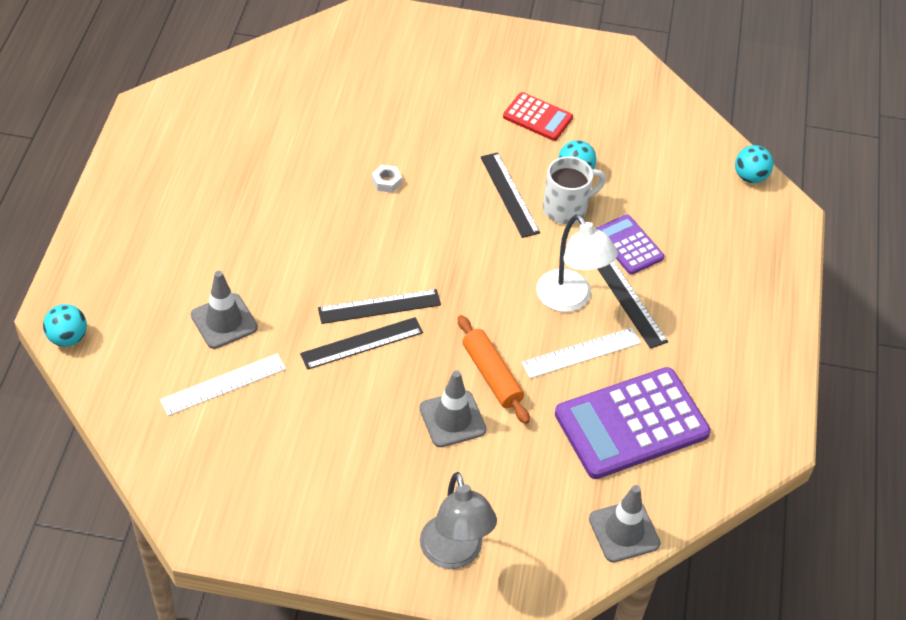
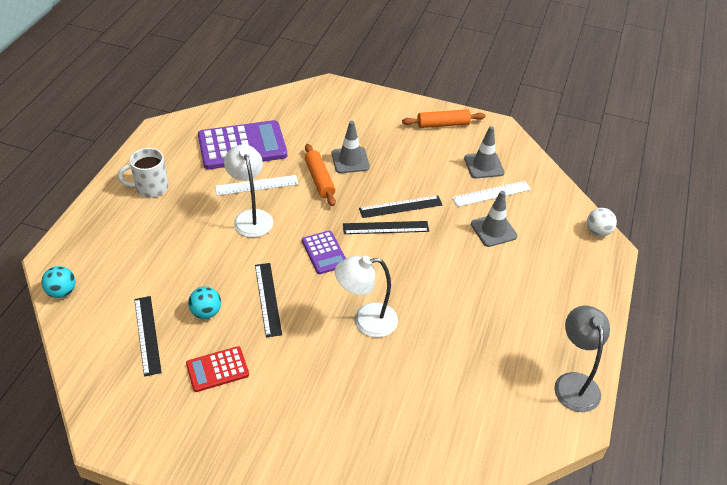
camera: 170 degrees left, 5 degrees down
(68, 338) = (597, 231): turquoise ball -> white ball
(303, 523) = (443, 124): none -> orange rolling pin
(386, 182) = (366, 321): white nut -> white lamp
(454, 554) = (363, 104): grey lamp -> grey lamp (574, 383)
(537, 117) = (217, 369): red calculator -> red calculator turned 60 degrees counterclockwise
(566, 208) = (226, 282): white mug -> white mug (150, 188)
(624, 531) = (269, 102): grey traffic cone -> grey traffic cone (484, 165)
(629, 245) = (191, 249): purple calculator -> purple calculator (324, 253)
(629, 301) = (210, 212): black ruler -> black ruler (147, 335)

